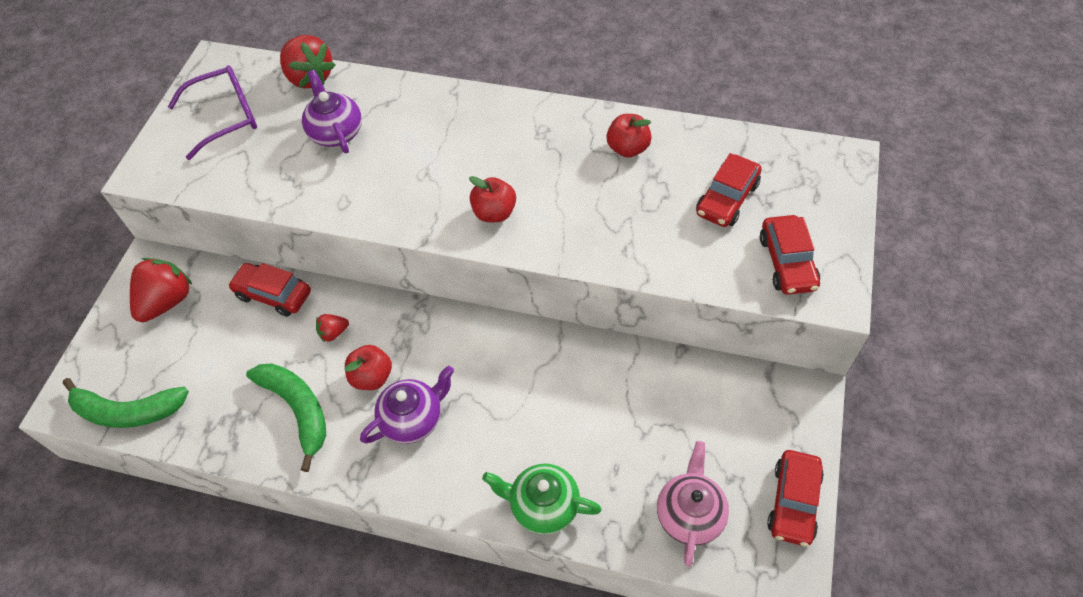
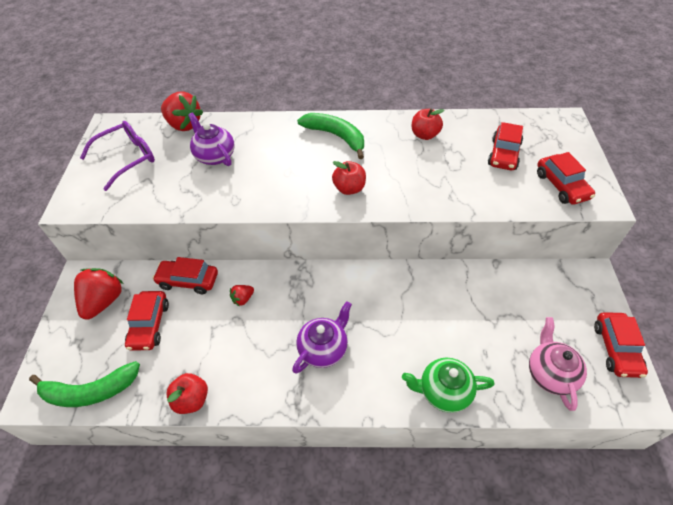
camera: 15 degrees left, 5 degrees down
(213, 343) = (149, 325): none -> red car
(297, 409) = (231, 360): green banana -> green banana (336, 136)
(372, 377) = (282, 325): red apple -> red apple (191, 399)

